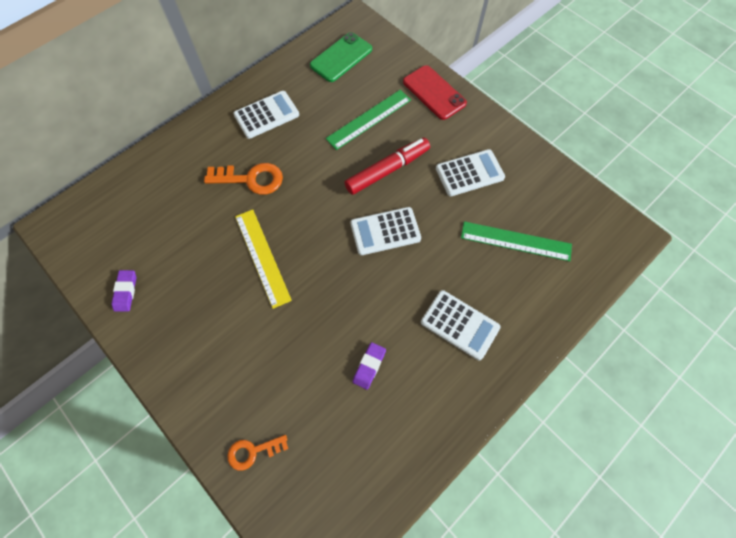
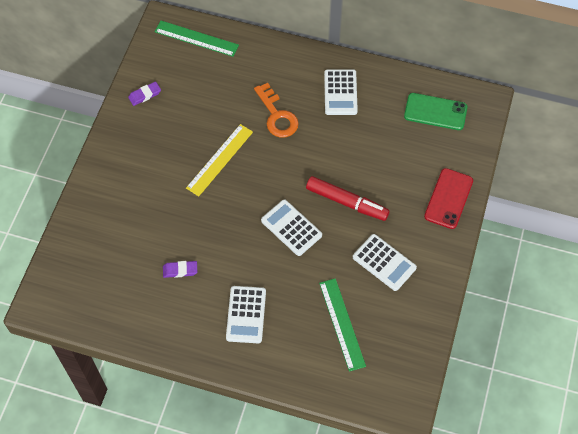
camera: 60 degrees right, 5 degrees down
(253, 451) = (86, 231): orange key -> none
(266, 115) = (340, 92): white calculator -> white calculator turned 60 degrees clockwise
(369, 119) = (387, 164): green ruler -> green ruler (196, 38)

